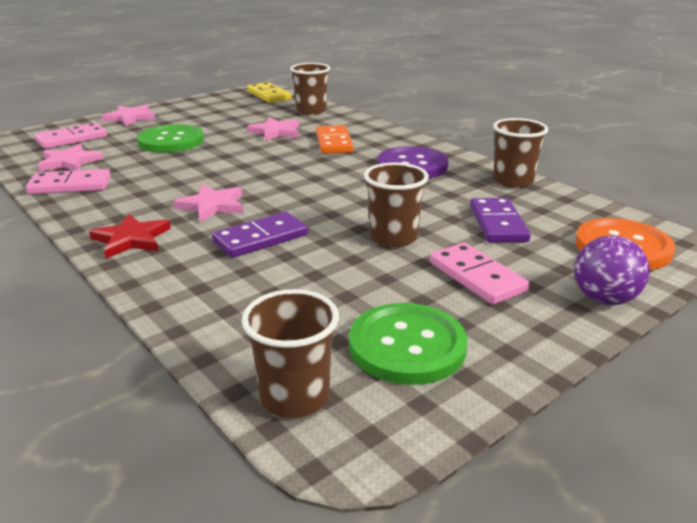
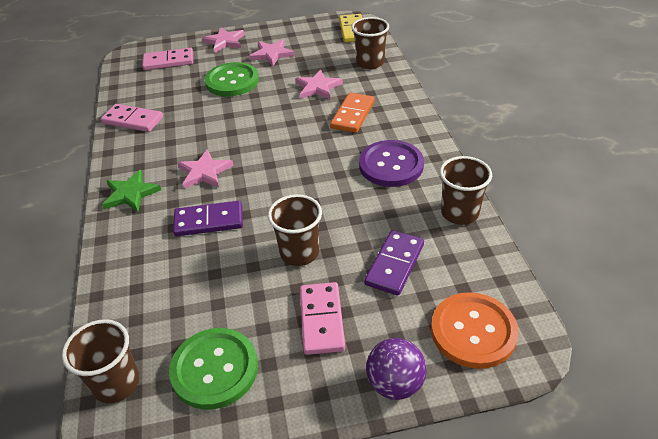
camera: 30 degrees right, 15 degrees up
(69, 162) = (150, 91): pink star -> pink star (272, 54)
(131, 239) = (130, 194): red star -> green star

